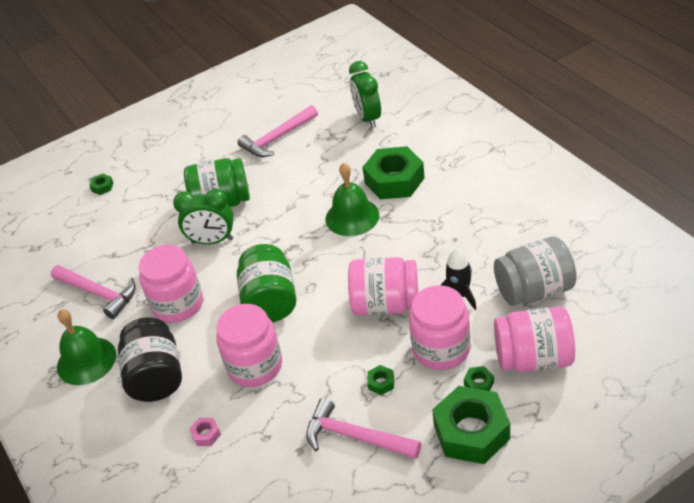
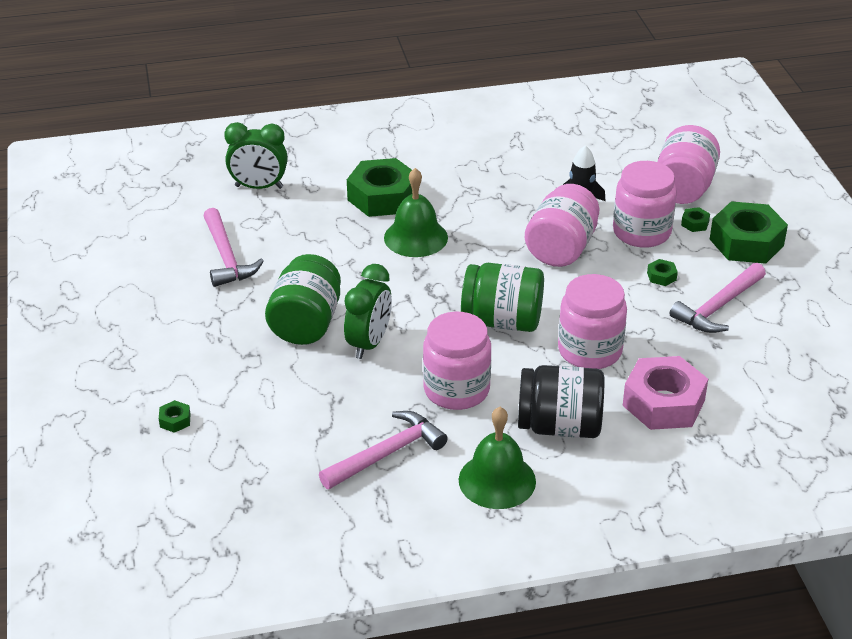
camera: 75 degrees left, 5 degrees down
(206, 434) = (663, 403): pink nut -> pink nut, size x2.48
(534, 290) = (604, 164): grey jar -> none

